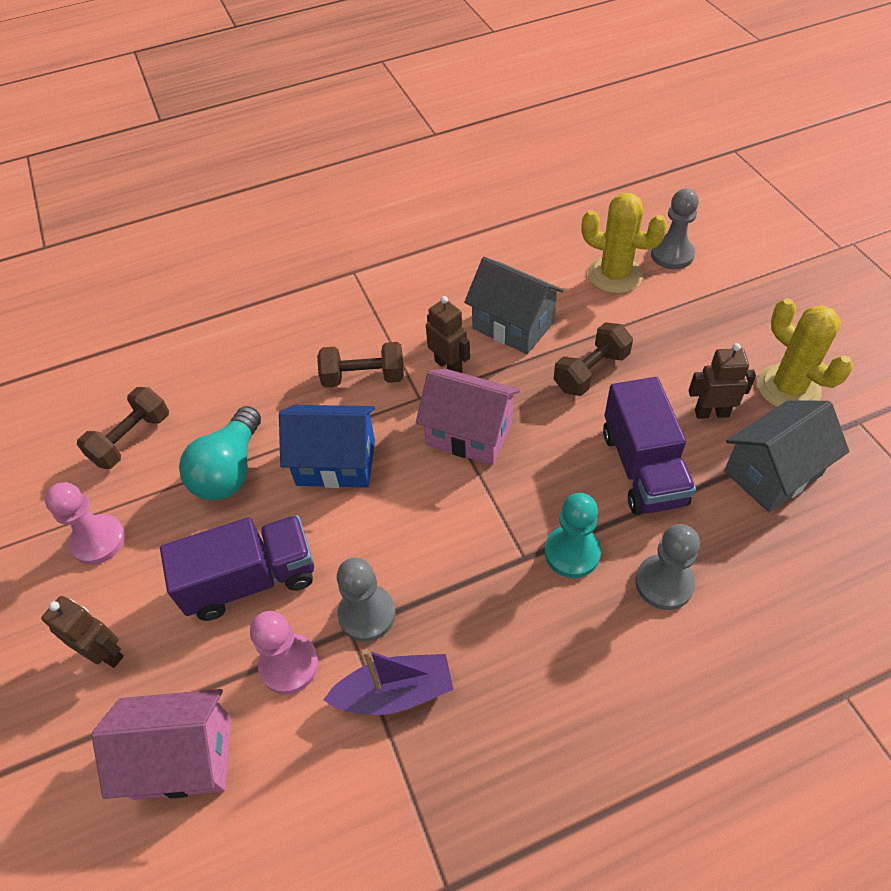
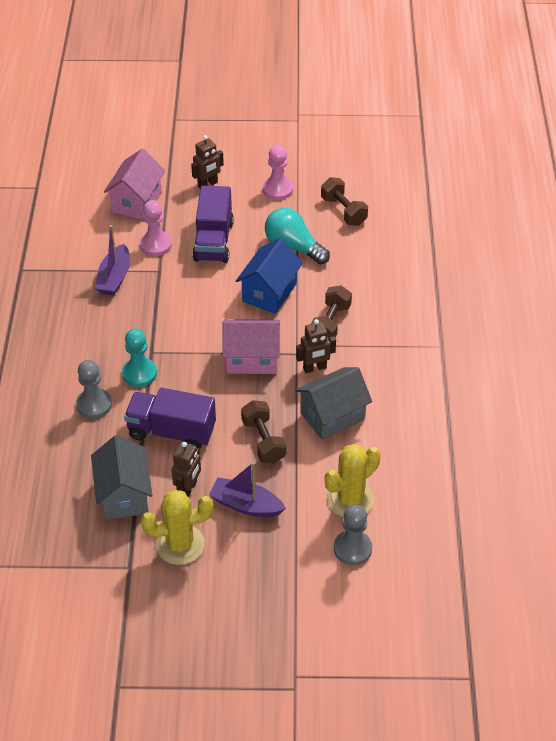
camera: 110 degrees right, 5 degrees down
(367, 614) = (163, 279): grey pawn -> none
(469, 433) = (252, 359): pink house -> pink house turned 45 degrees clockwise
(689, 353) = (246, 505): none -> purple boat

